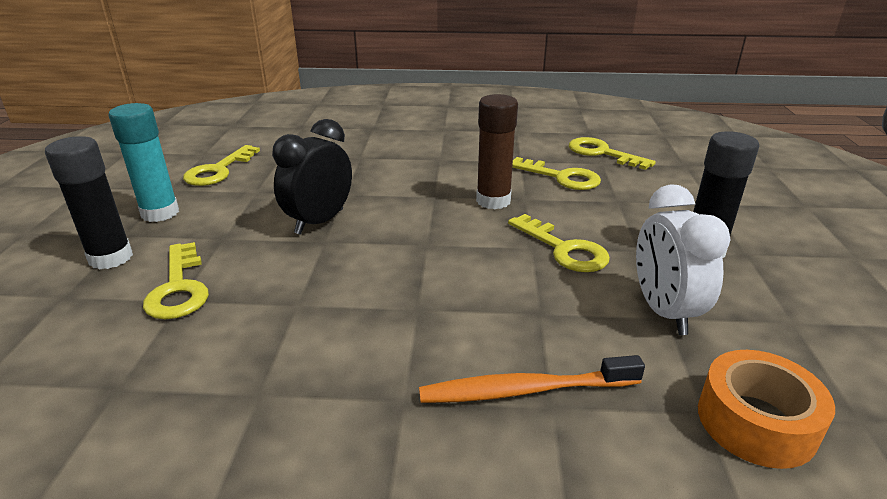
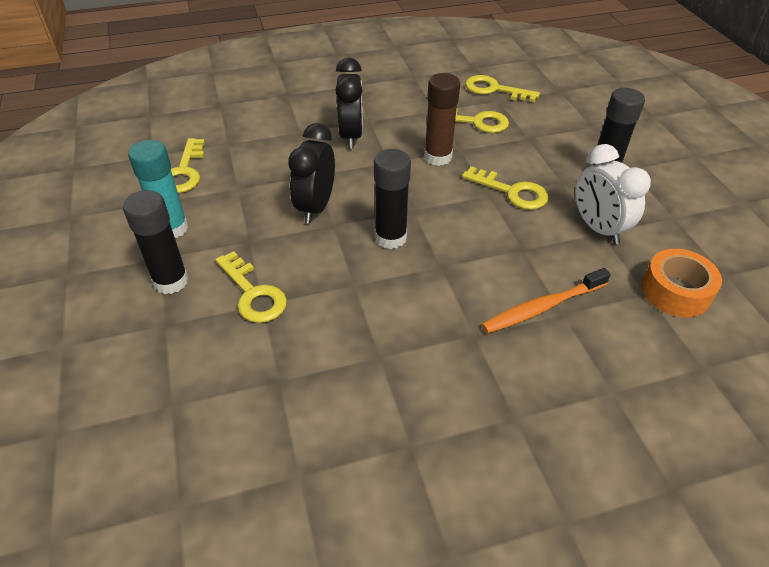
camera: 20 degrees left, 15 degrees up
(378, 266) = (390, 238): none -> black glue stick
(409, 168) = (351, 136): none -> black clock

